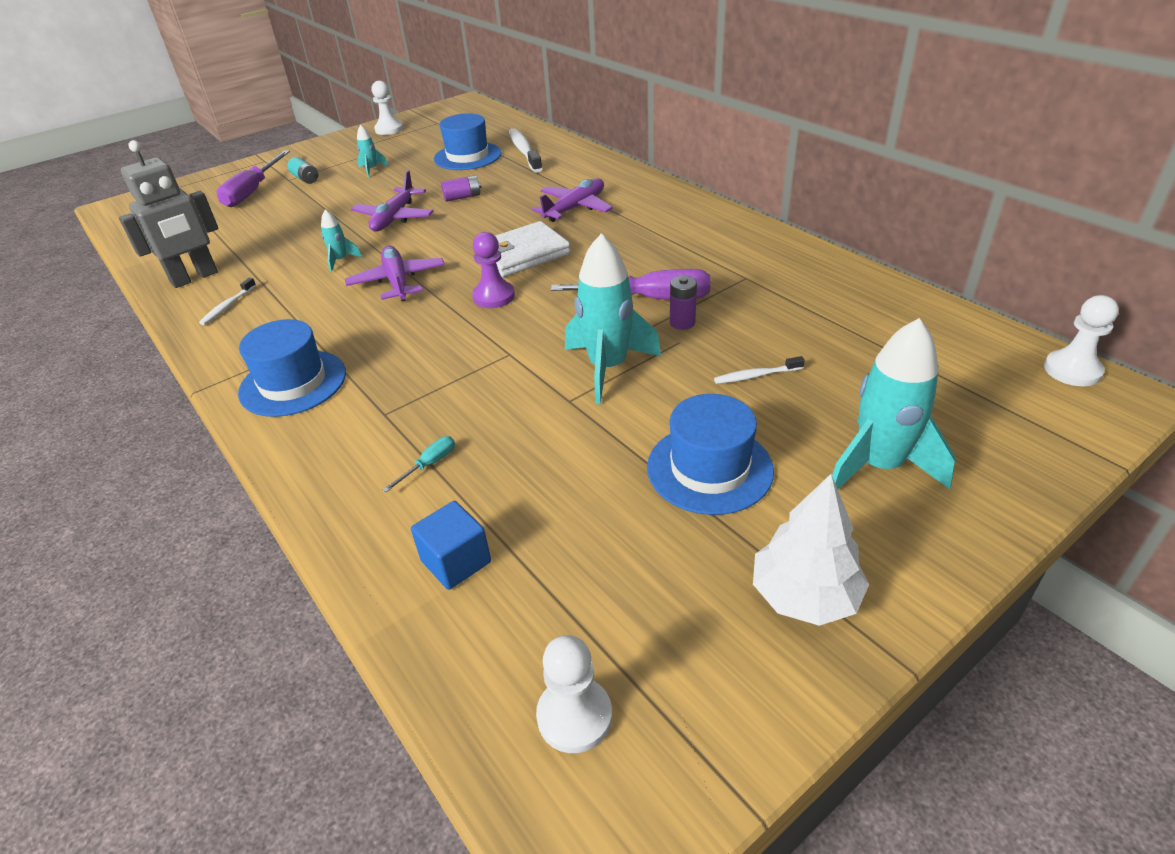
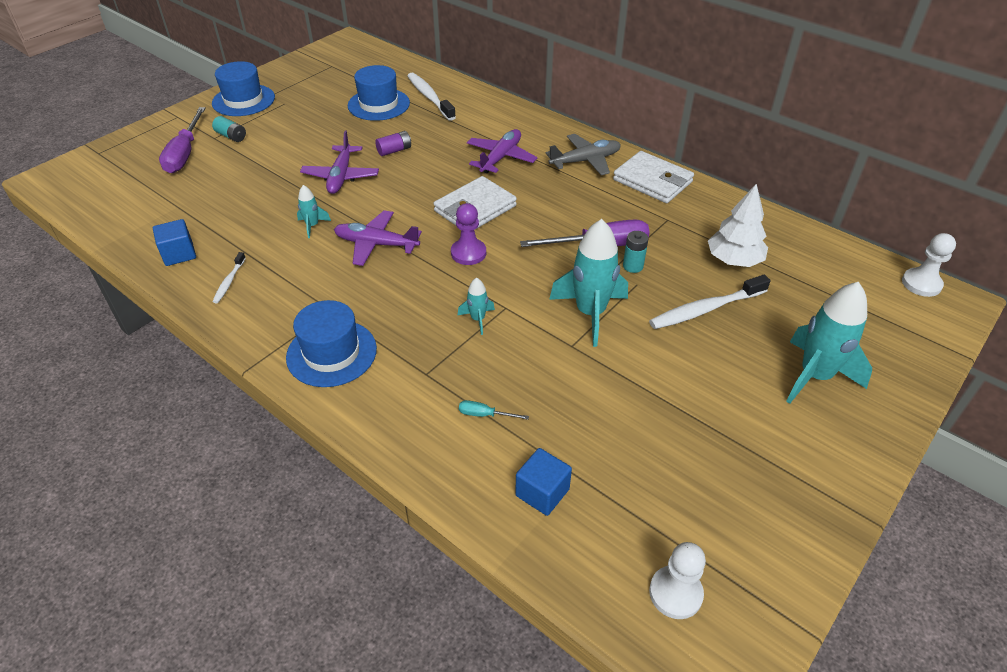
camera: 15 degrees left, 5 degrees up
(194, 278) = (179, 254): grey robot -> blue cube
(372, 170) = (293, 123): turquoise rocket -> turquoise rocket (478, 319)
(389, 129) = (287, 75): white pawn -> none
(397, 281) = (376, 244): purple plane -> purple plane turned 45 degrees counterclockwise
(429, 464) = (484, 414): turquoise screwdriver -> turquoise screwdriver turned 105 degrees counterclockwise
(671, 215) = (585, 161): none -> grey plane
(682, 322) = (633, 266): purple battery -> turquoise battery
(709, 468) = (699, 392): blue hat -> blue hat (243, 100)
(743, 238) = (652, 181): none -> white wallet
(756, 375) = (705, 309): white toothbrush -> white toothbrush, size x1.90
(804, 596) = (796, 482): white tree -> white tree (734, 260)

